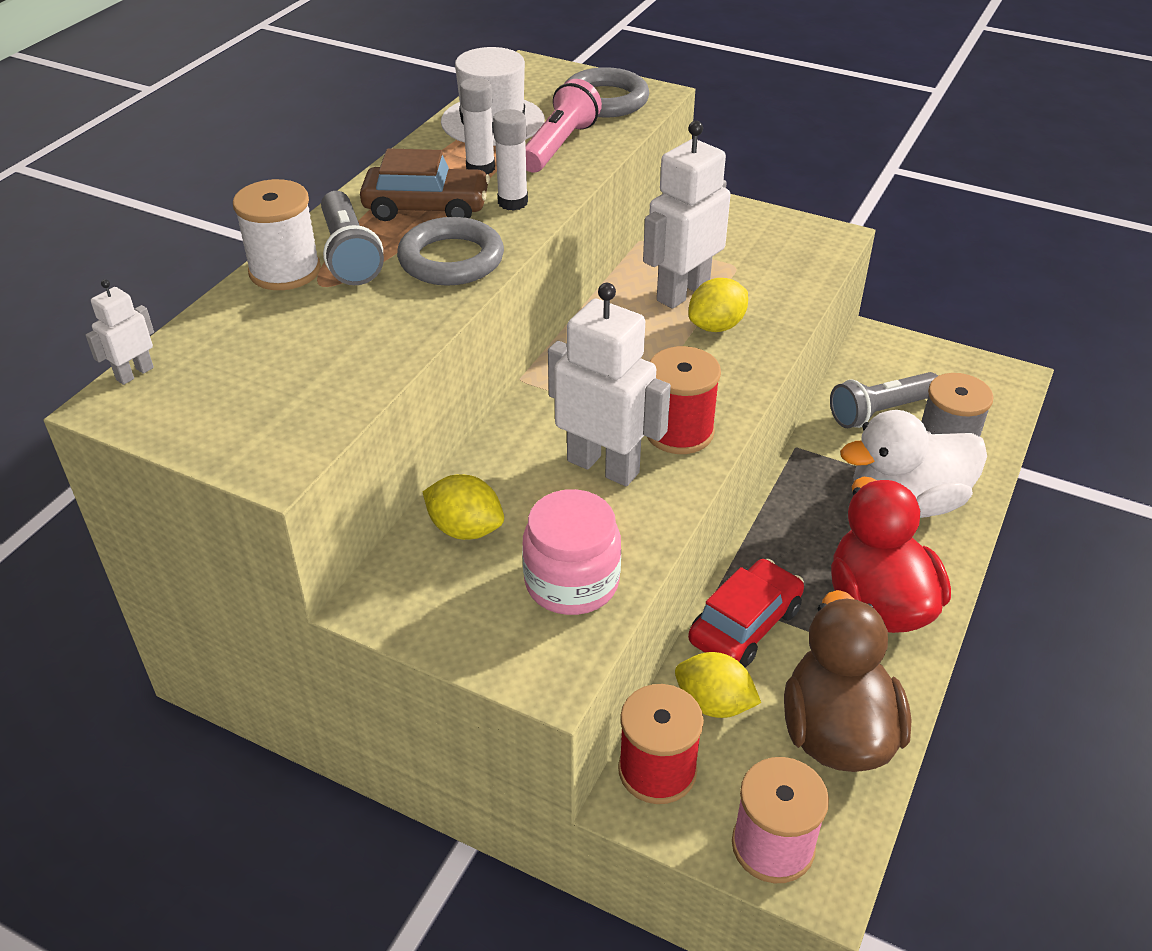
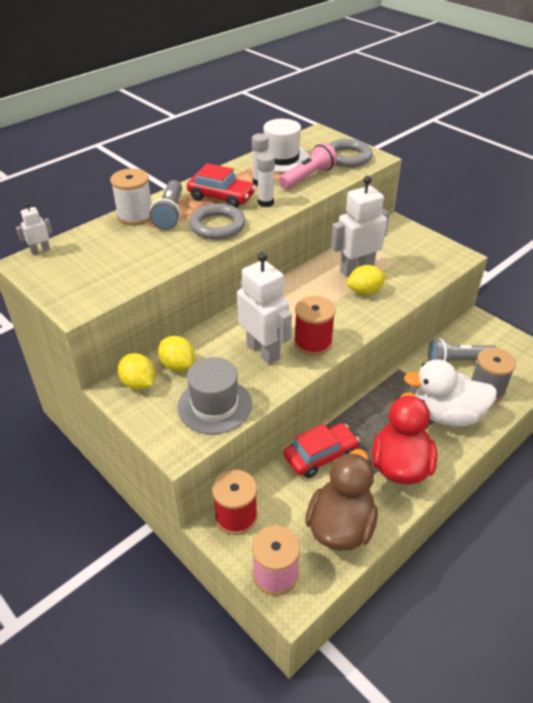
camera: 20 degrees right, 0 degrees up
(426, 207) = (221, 197): brown car -> red car
(571, 582) = (214, 405): pink jar -> grey hat
(714, 703) = (282, 491): yellow lemon -> yellow lemon (138, 383)

